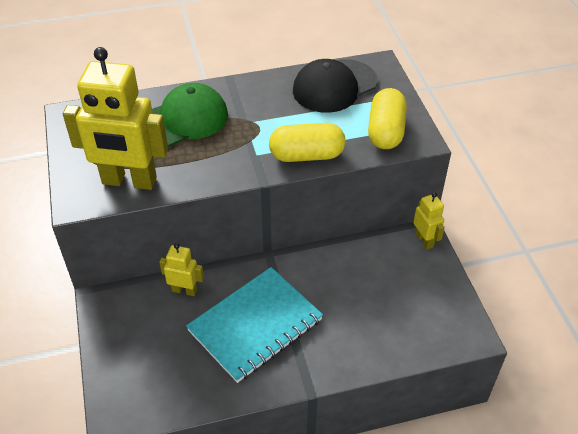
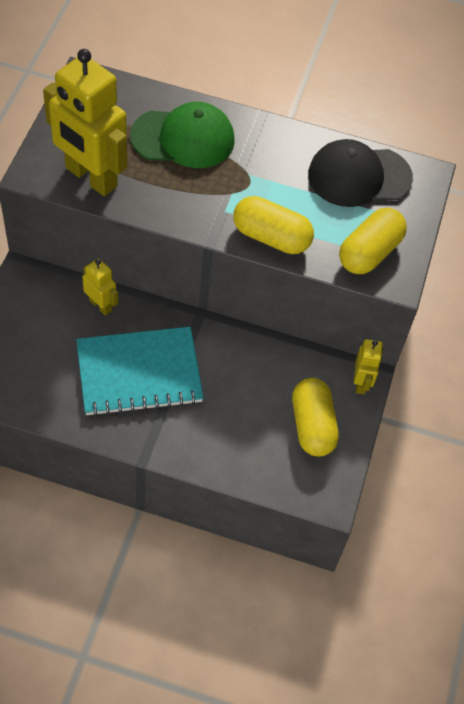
camera: 25 degrees right, 10 degrees up
(416, 290) = (312, 425): none -> yellow capsule

